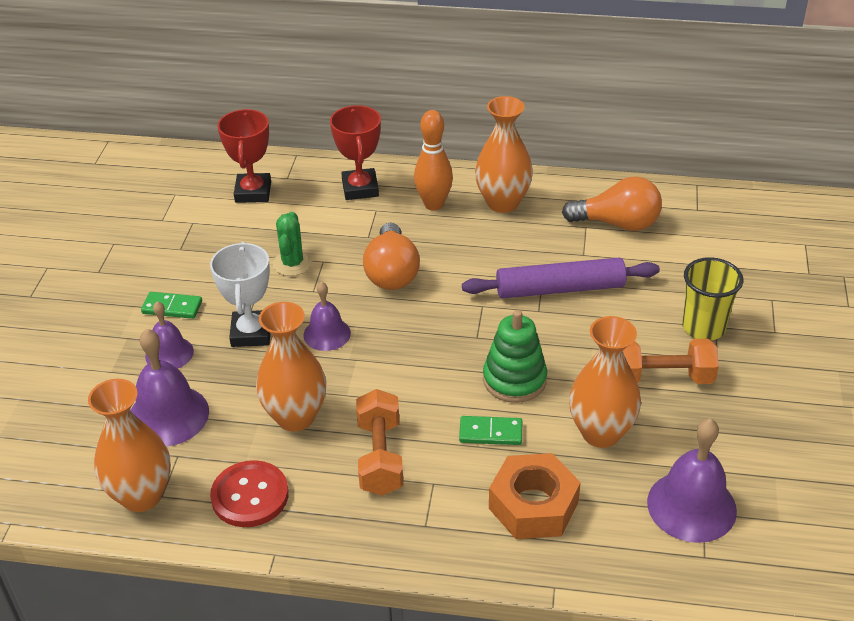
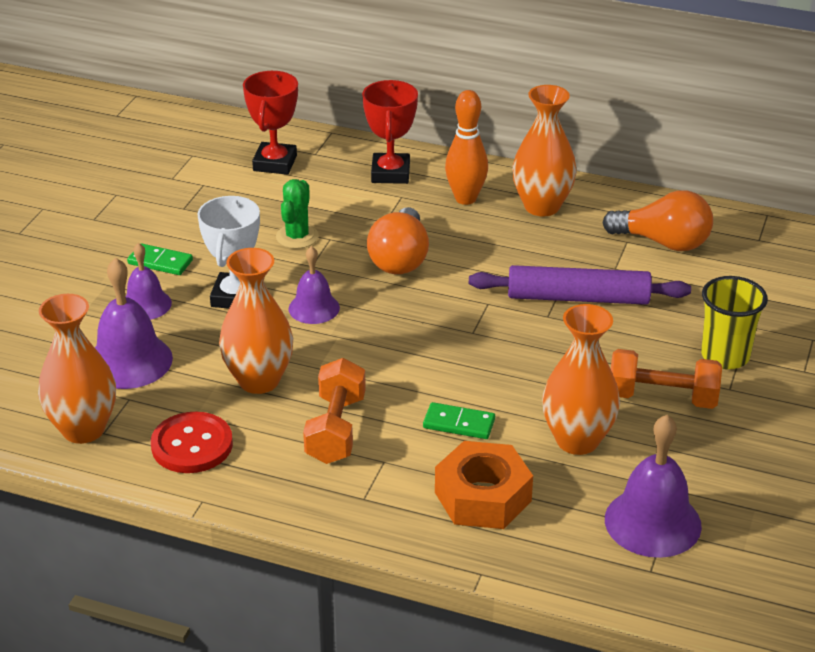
camera: 10 degrees right, 5 degrees down
(514, 380) = (500, 378): green stacking toy -> none

